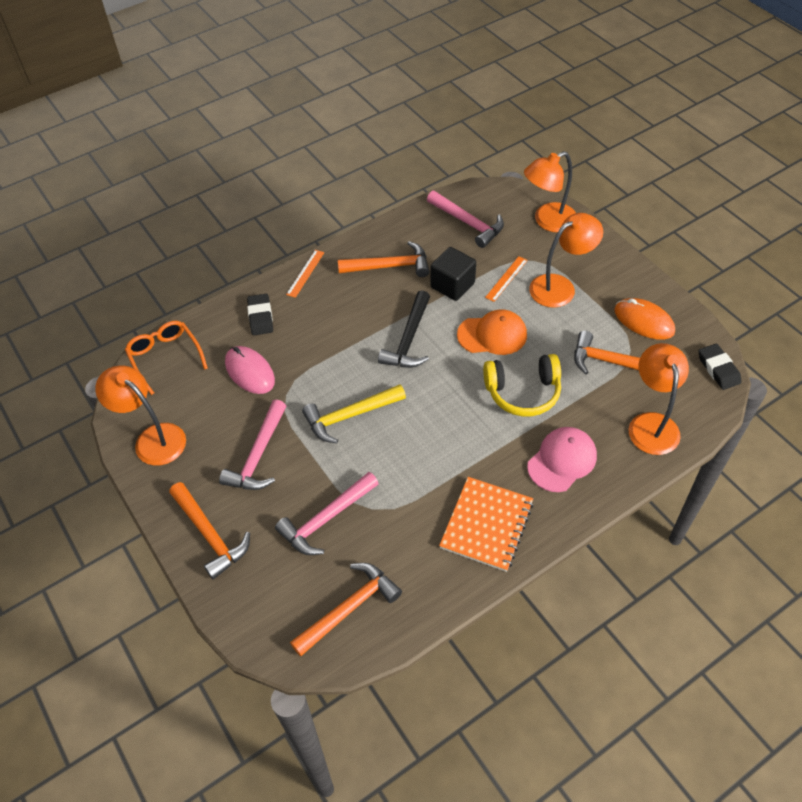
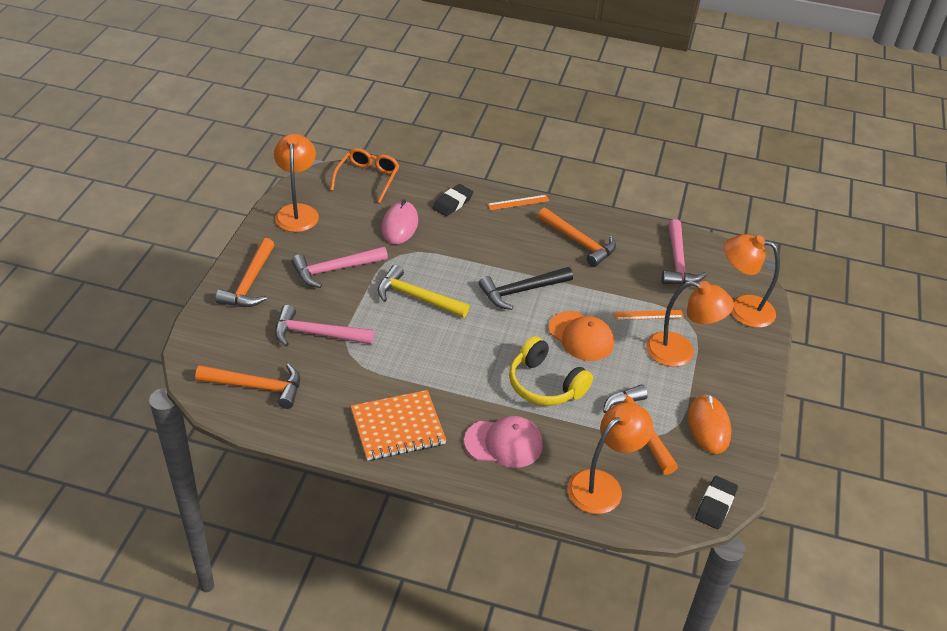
camera: 45 degrees right, 10 degrees down
(452, 285) = (603, 287): black cube -> none

